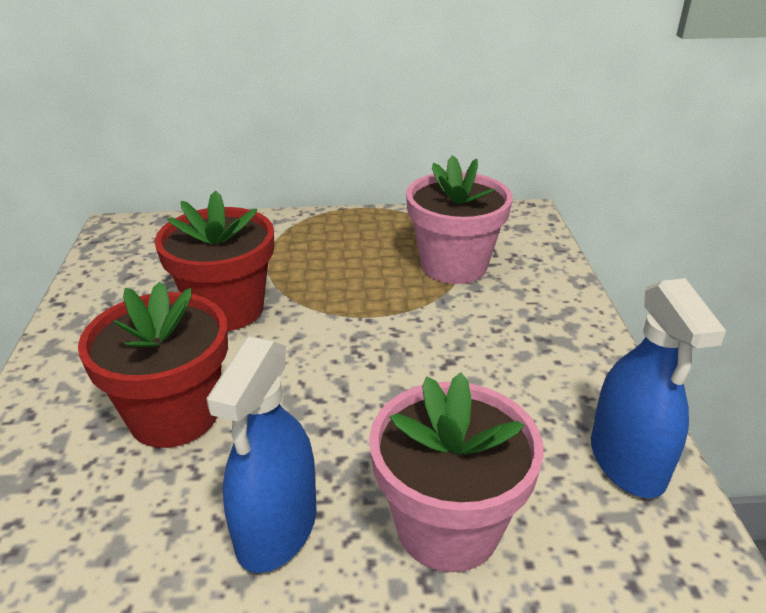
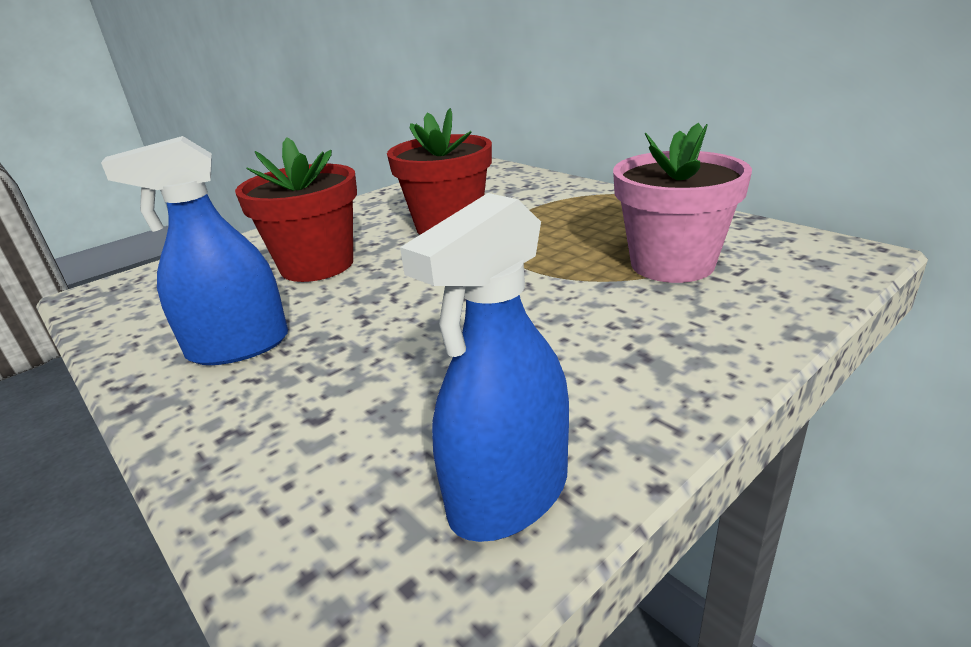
camera: 55 degrees right, 5 degrees down
(448, 526) = (299, 417): pink flower pot -> none

